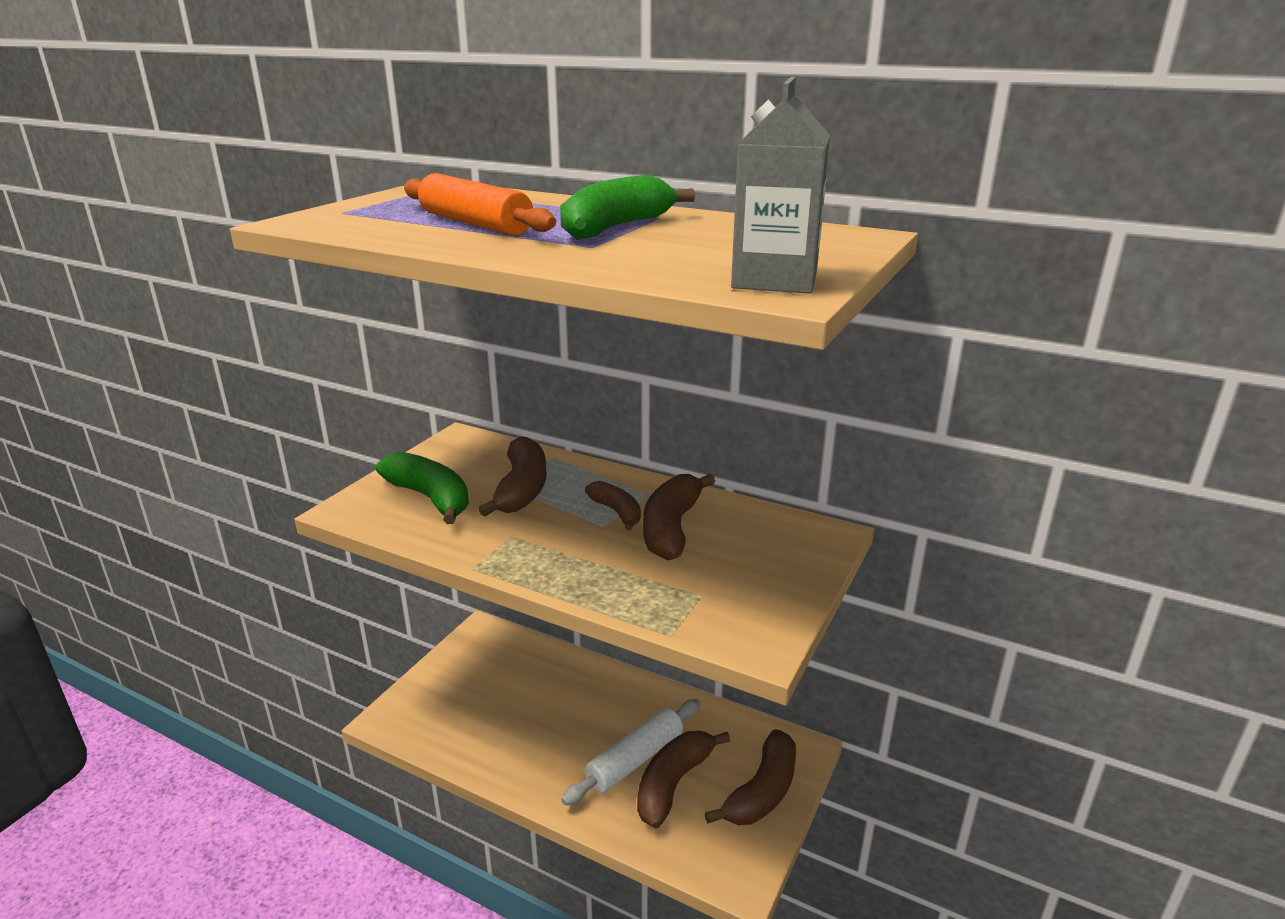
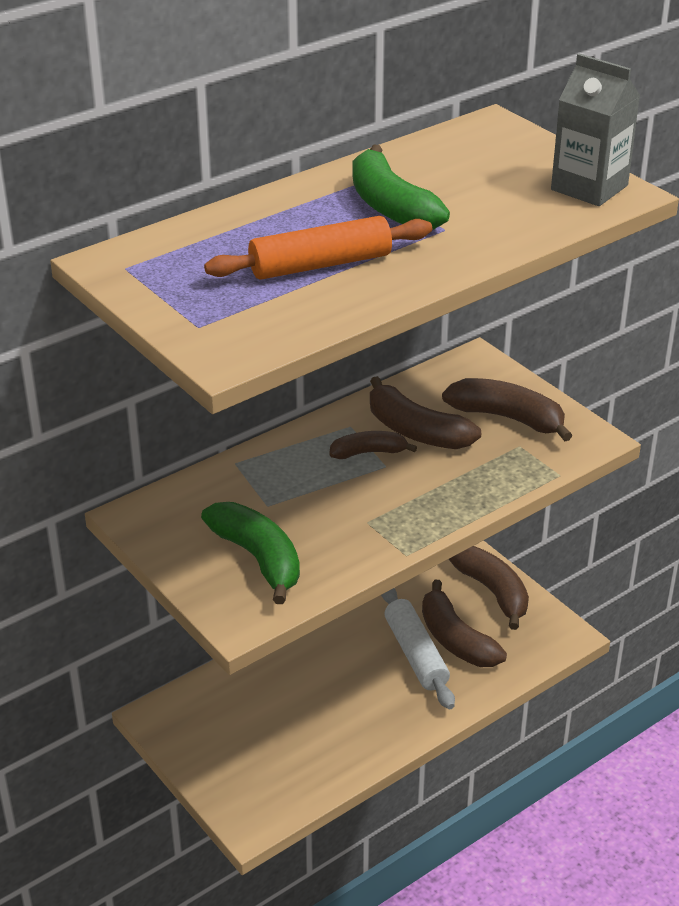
camera: 65 degrees left, 10 degrees up
(431, 498) = (258, 558): green banana -> green banana turned 75 degrees clockwise
(522, 489) = (285, 497): brown banana -> brown banana (508, 418)

